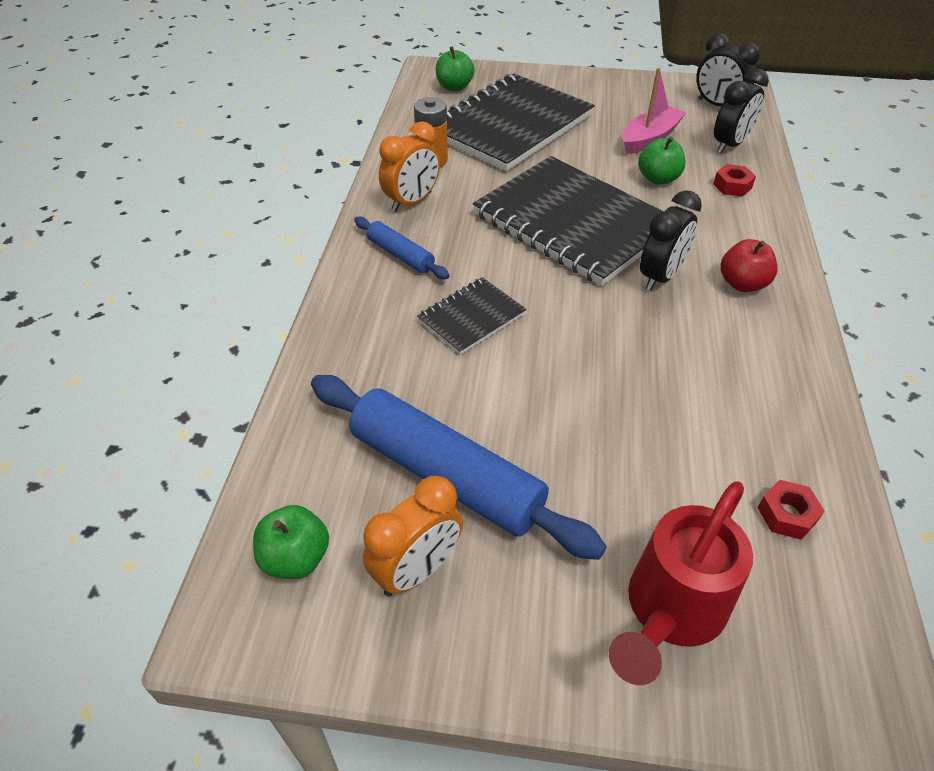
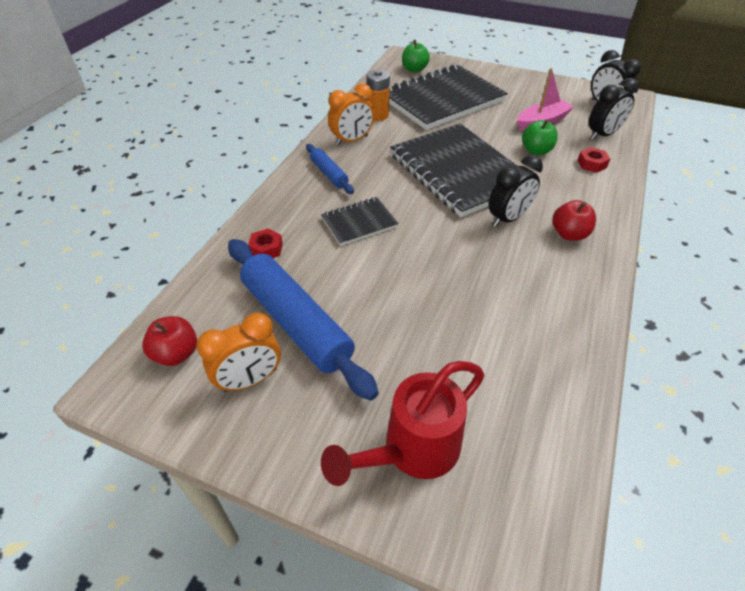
camera: 15 degrees right, 0 degrees up
(296, 558) = (176, 353): green apple -> red apple
(787, 514) = (531, 403): red nut -> red nut (266, 249)

